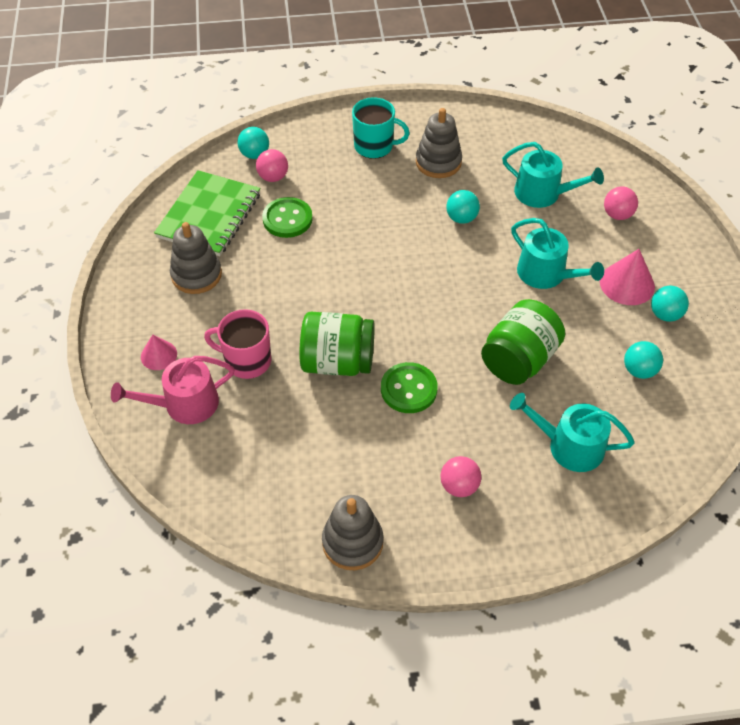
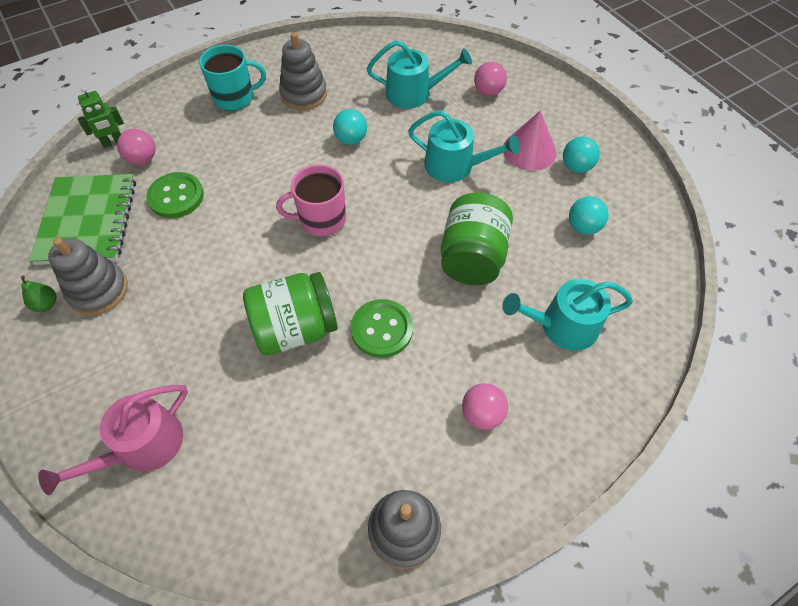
camera: 25 degrees left, 5 degrees up
(154, 271) = (46, 304): none -> green pear
(158, 355) = (89, 399): pink cone -> none
(246, 361) = (195, 366): pink mug -> pink mug (321, 219)
(254, 154) = (113, 142): turquoise ball -> green robot

